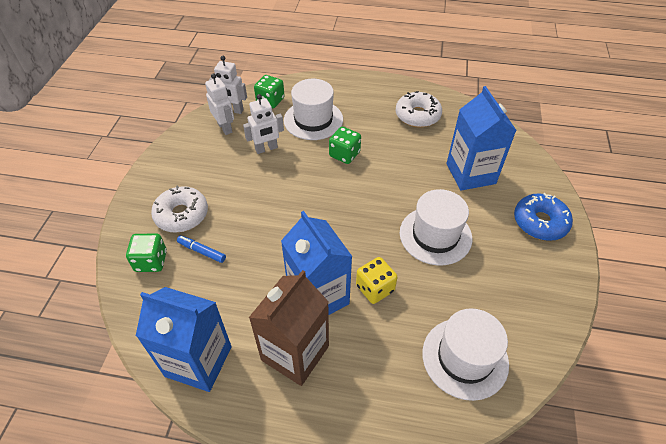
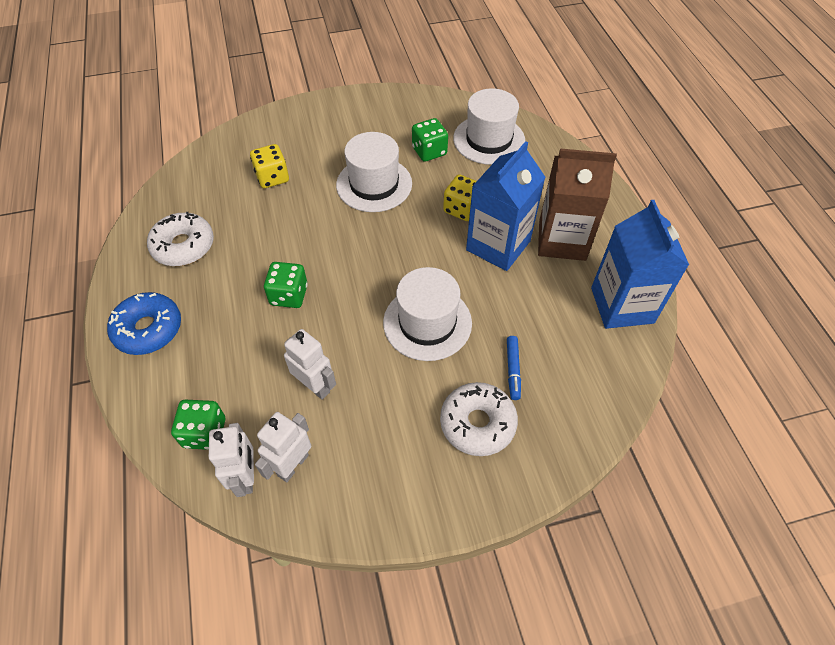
camera: 115 degrees left, 5 degrees up
(151, 261) = (558, 415): green dice -> green dice (429, 151)
(313, 120) = (232, 356): white hat -> white hat (427, 322)
(470, 173) = (272, 177): blue carton -> yellow dice
(540, 222) = (318, 120): blue donut -> blue donut (148, 329)

